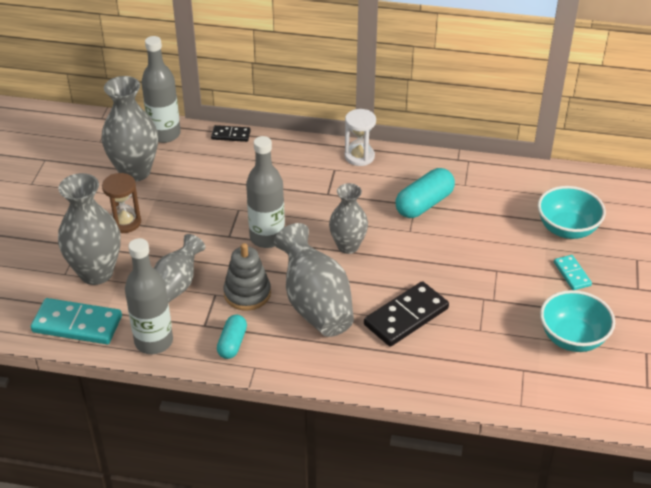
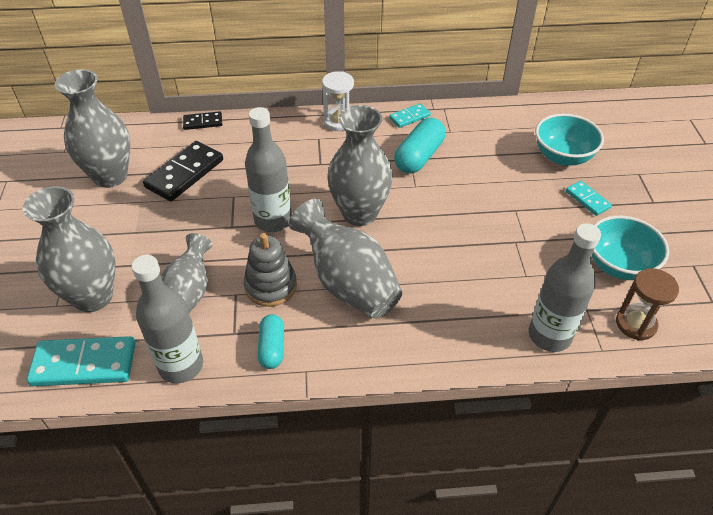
camera: 15 degrees left, 5 degrees up
(125, 222) = (112, 233): brown hourglass -> brown hourglass (635, 324)
(164, 134) = (133, 133): grey bottle -> grey bottle (549, 335)
(348, 246) = (359, 213): grey vase -> grey vase, size x1.53
(406, 317) = (447, 277): black domino -> black domino (185, 174)
(430, 163) = (409, 117): none -> turquoise domino

